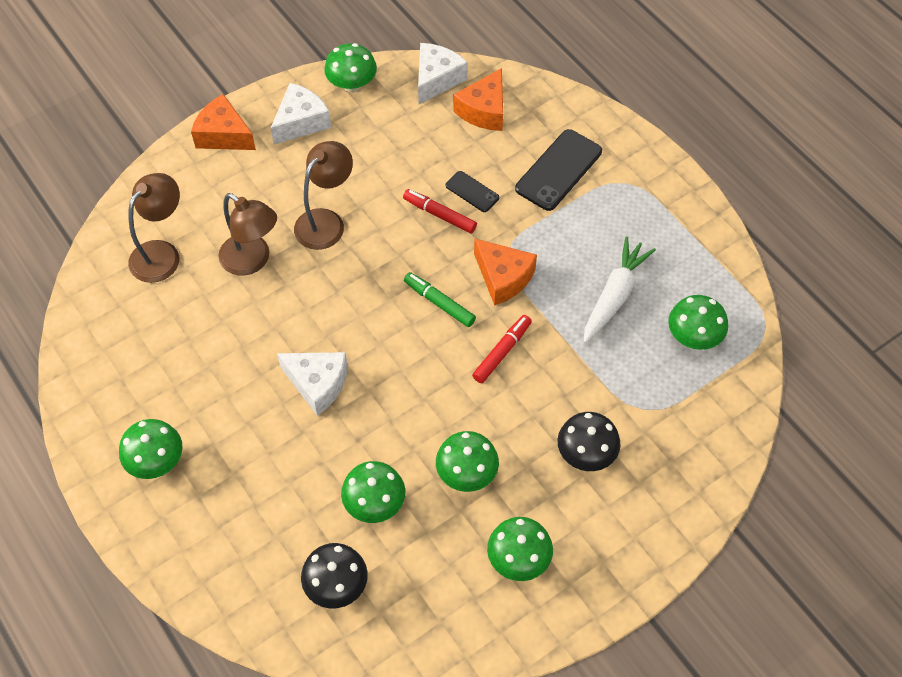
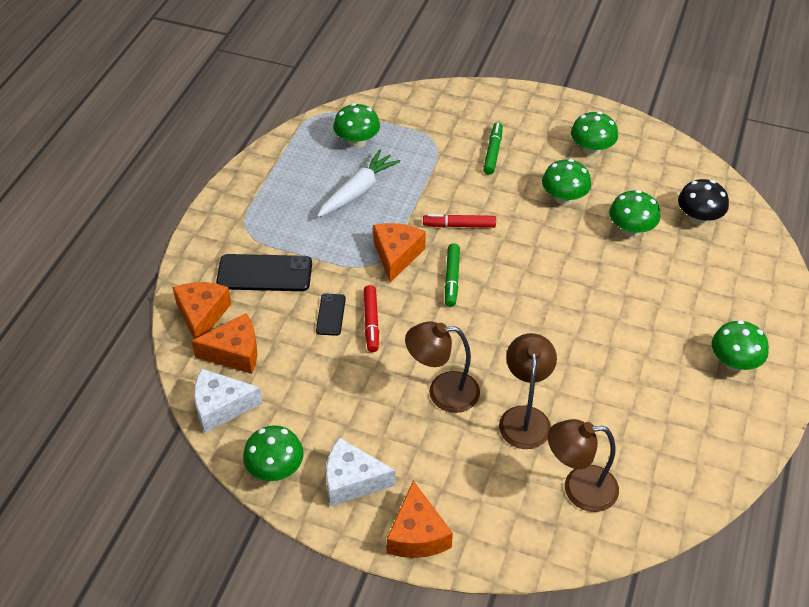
camera: 125 degrees left, 10 degrees down
(318, 384) = (583, 309): white cheese -> none
(543, 108) = (202, 315): none -> orange cheese
(586, 454) = (493, 152): black mushroom -> green marker
(614, 295) = (358, 191): white carrot -> white carrot turned 135 degrees clockwise

